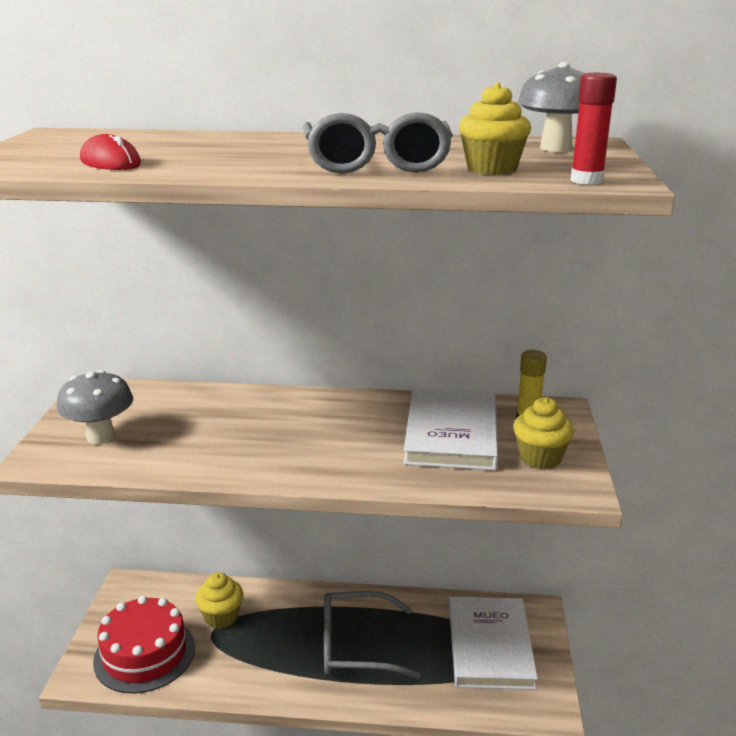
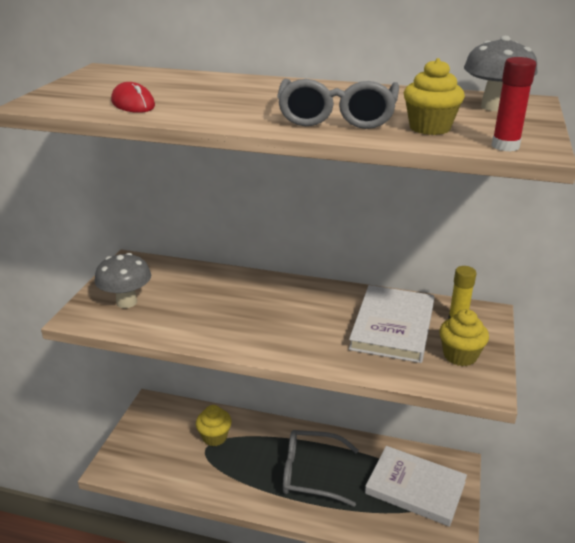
camera: 10 degrees right, 5 degrees up
(144, 654) = (155, 458): red cake -> none
(490, 646) = (415, 488): white book -> white book turned 75 degrees counterclockwise

